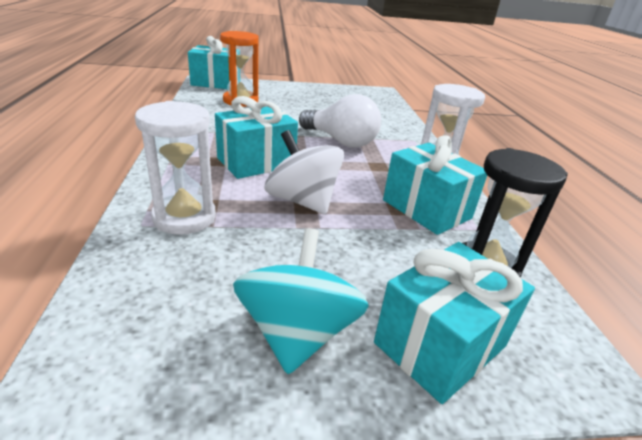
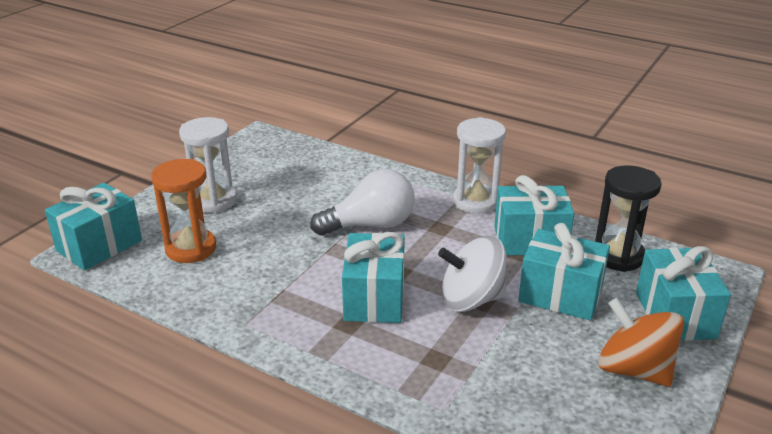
camera: 50 degrees left, 0 degrees up
(184, 217) = (451, 379): white hourglass -> white hourglass (213, 200)
(297, 333) = (634, 369): turquoise spinning top -> orange spinning top
(368, 246) = (560, 295): none -> turquoise gift

